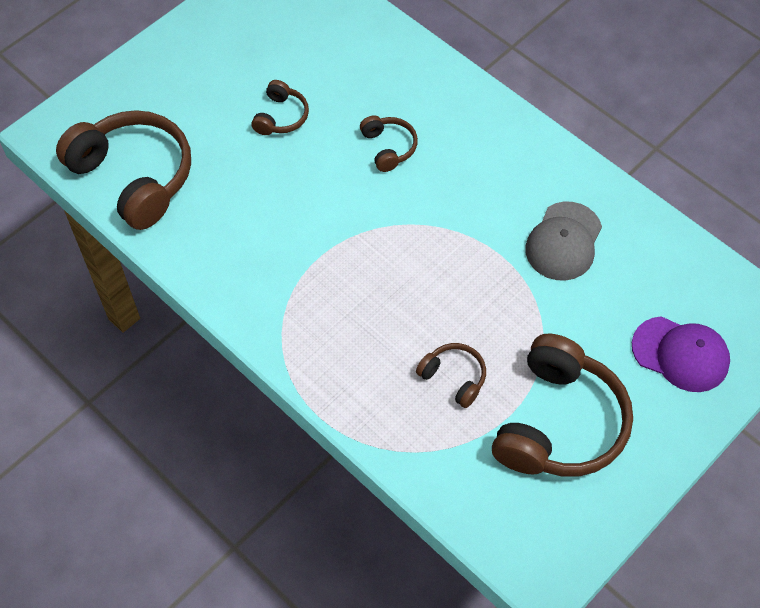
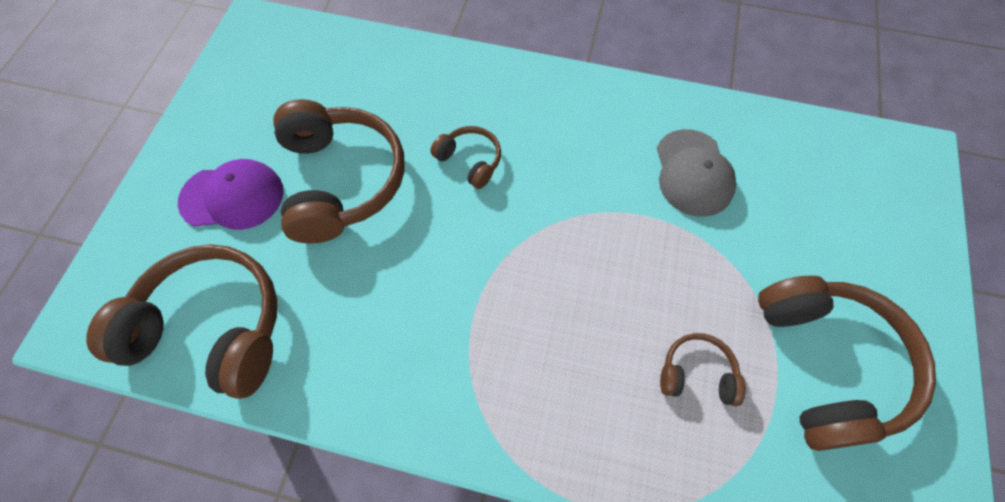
camera: 30 degrees left, 5 degrees up
(281, 117) = (341, 181): brown headphones -> brown headphones, size x2.10
(680, 354) = (872, 229): purple cap -> purple cap (232, 197)

